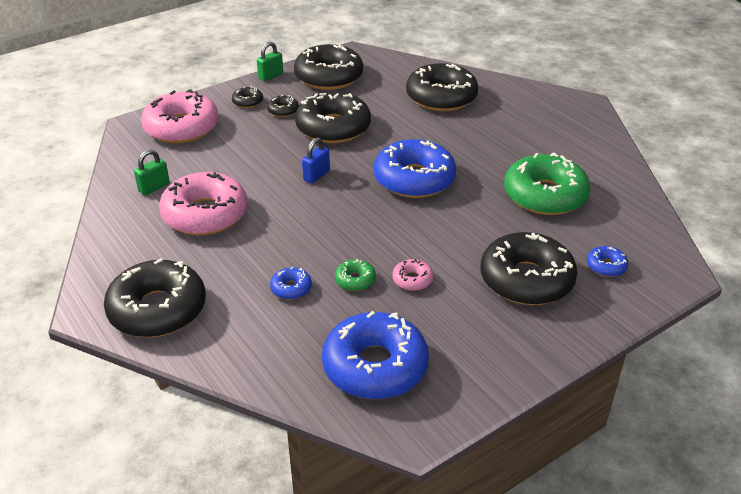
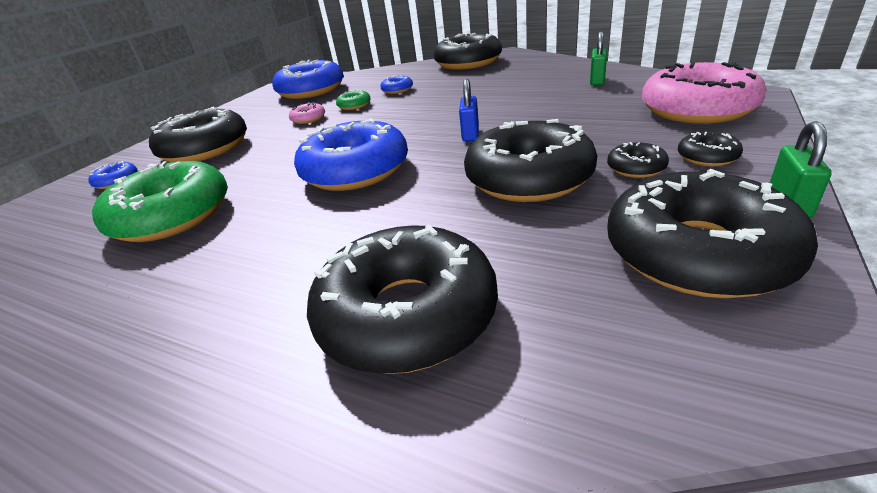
camera: 155 degrees right, 5 degrees down
(205, 214) = (522, 87): pink donut -> none

